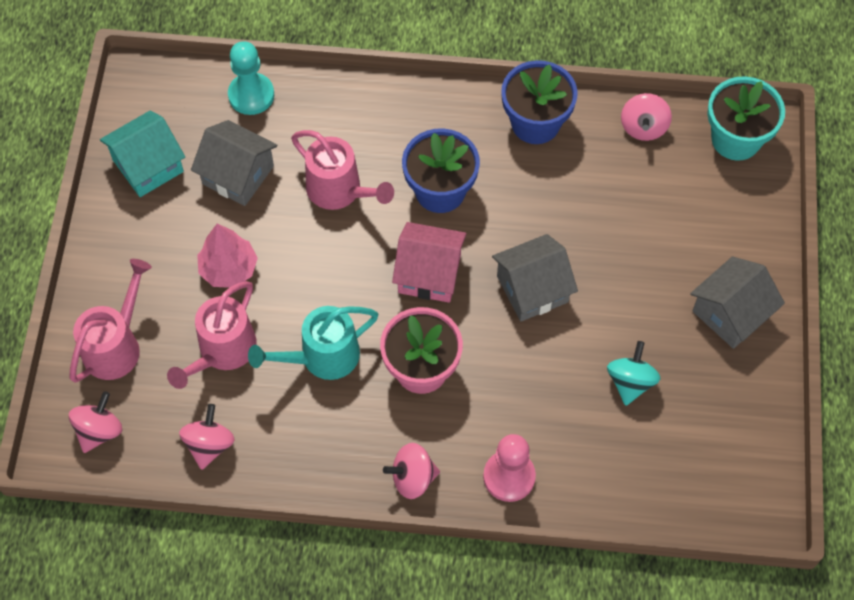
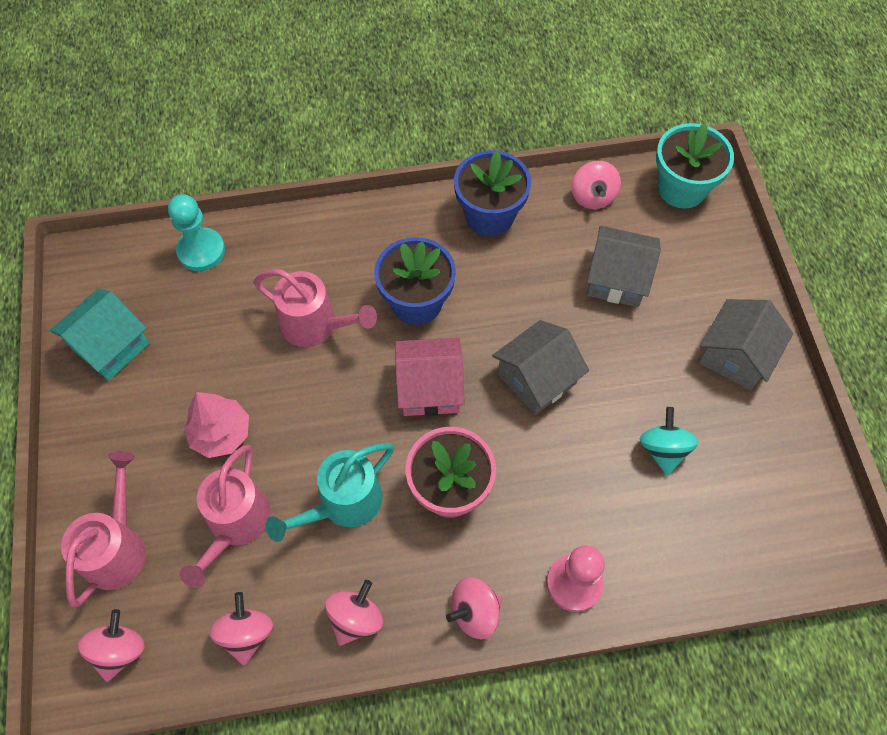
camera: 15 degrees left, 0 degrees up
(238, 175) = (207, 333): grey house -> grey house (617, 279)
(307, 456) = (356, 618): none -> pink spinning top

